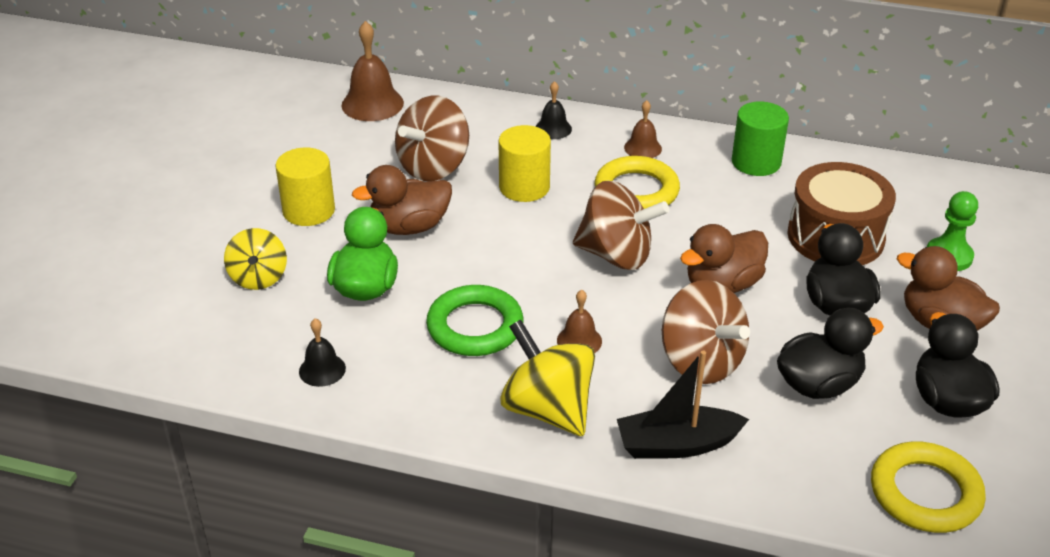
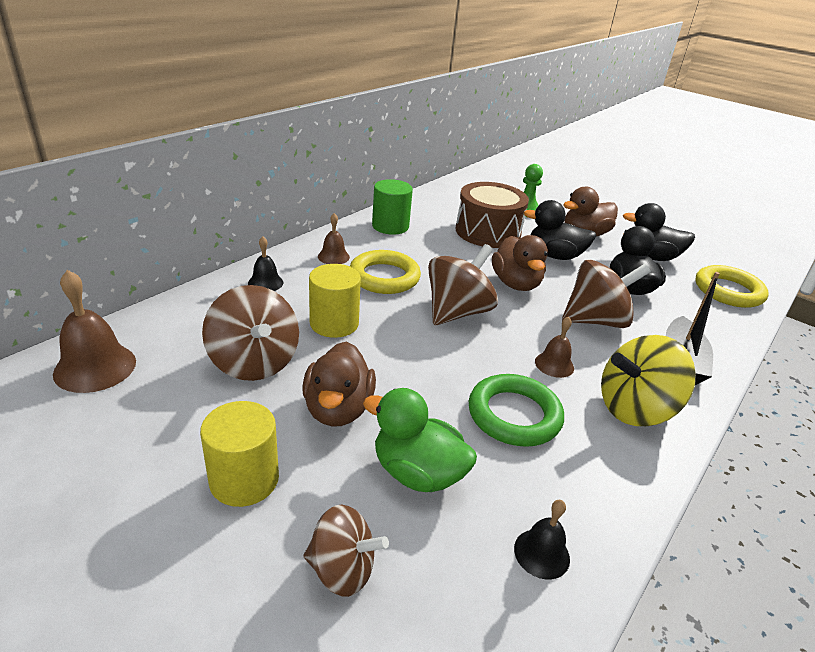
camera: 70 degrees left, 5 degrees down
(258, 278) = (342, 569): yellow spinning top -> brown spinning top

